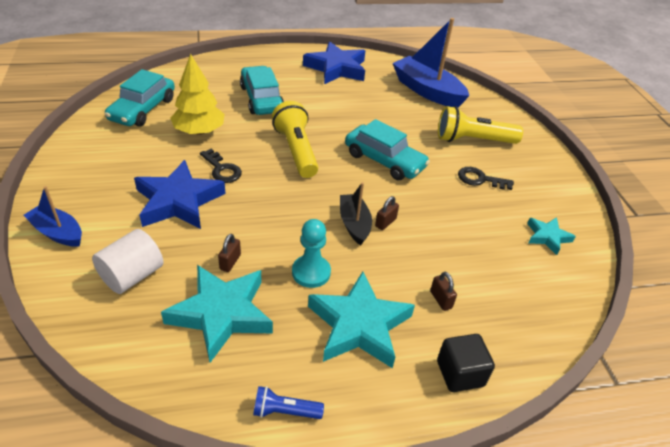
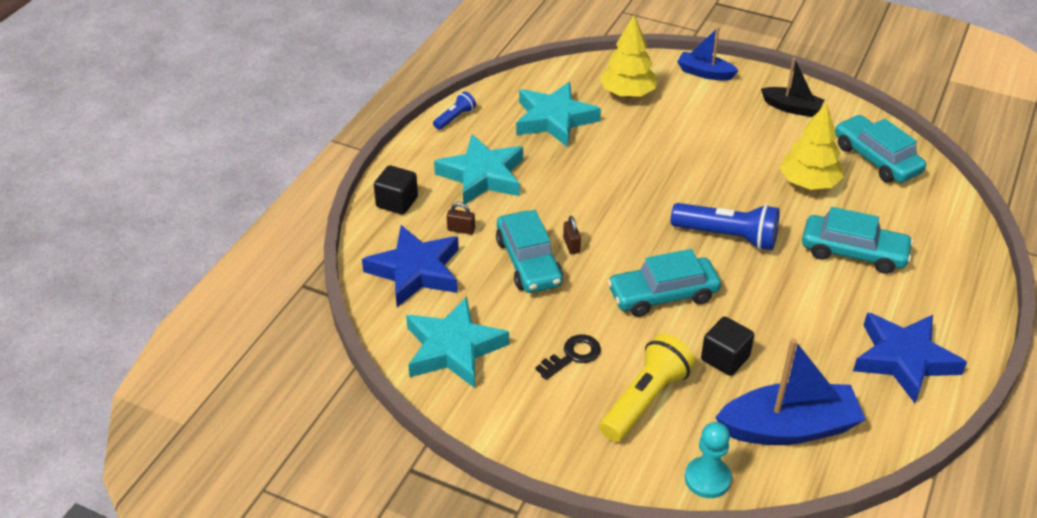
camera: 130 degrees right, 0 degrees up
(58, 232) = (705, 73): blue boat -> blue boat turned 135 degrees counterclockwise
(132, 276) = (628, 93): white cylinder -> yellow tree
(178, 201) = (699, 137): blue star -> blue star (415, 271)
(222, 169) = (729, 176): black key -> none
(230, 262) = (602, 140): brown padlock -> none
(296, 151) = (727, 236): yellow flashlight -> blue flashlight
(311, 272) = (554, 175): turquoise pawn -> turquoise pawn (707, 479)
(354, 224) = (586, 224): black boat -> black boat (792, 108)
(407, 122) = (725, 358): none -> black cube
(428, 238) = (528, 262): none -> turquoise car
(547, 237) = (453, 349): turquoise star -> turquoise star, size x1.90

